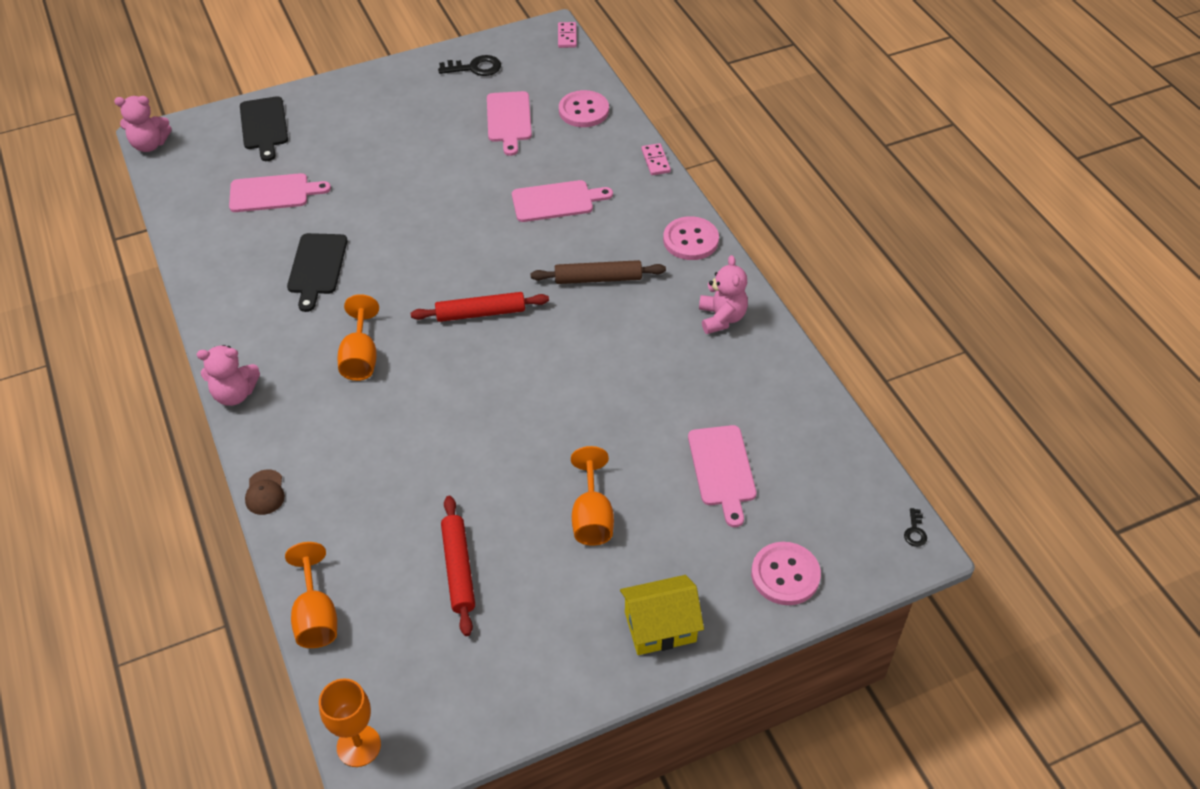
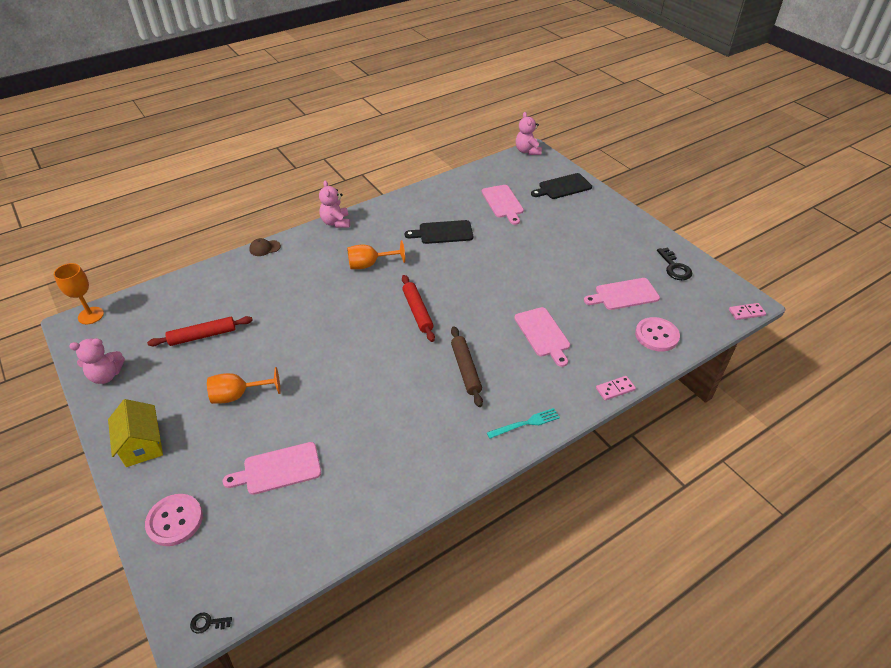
camera: 80 degrees right, 5 degrees down
(316, 616) = (177, 283): orange goblet -> none
(690, 240) = (525, 423): pink button -> turquoise fork
(721, 318) = (439, 454): pink teddy bear -> pink teddy bear (106, 375)

